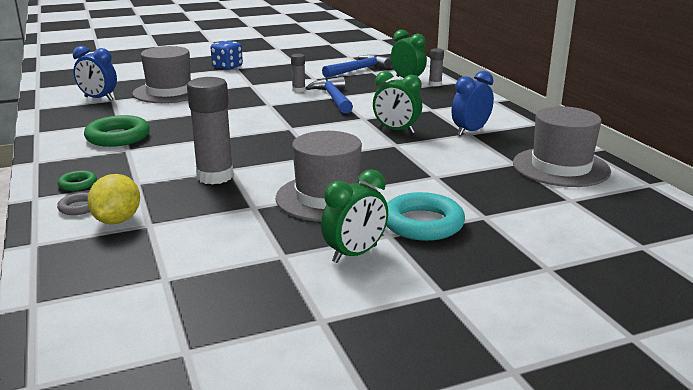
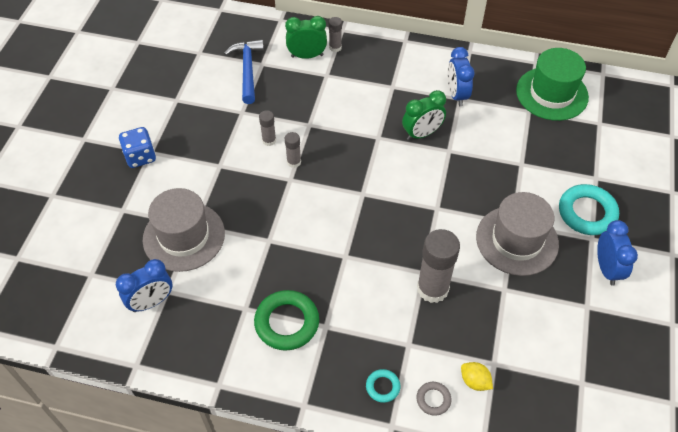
camera: 55 degrees left, 30 degrees up
(78, 184) = (382, 387): green ring -> turquoise ring
(117, 220) = (474, 381): yellow lemon -> yellow lemon, size x0.65
(289, 101) = (294, 162): none -> grey glue stick
(333, 98) = (313, 129): blue hammer -> none
(355, 254) = (606, 269): green clock -> blue clock
(561, 167) = (552, 93): grey hat -> green hat

